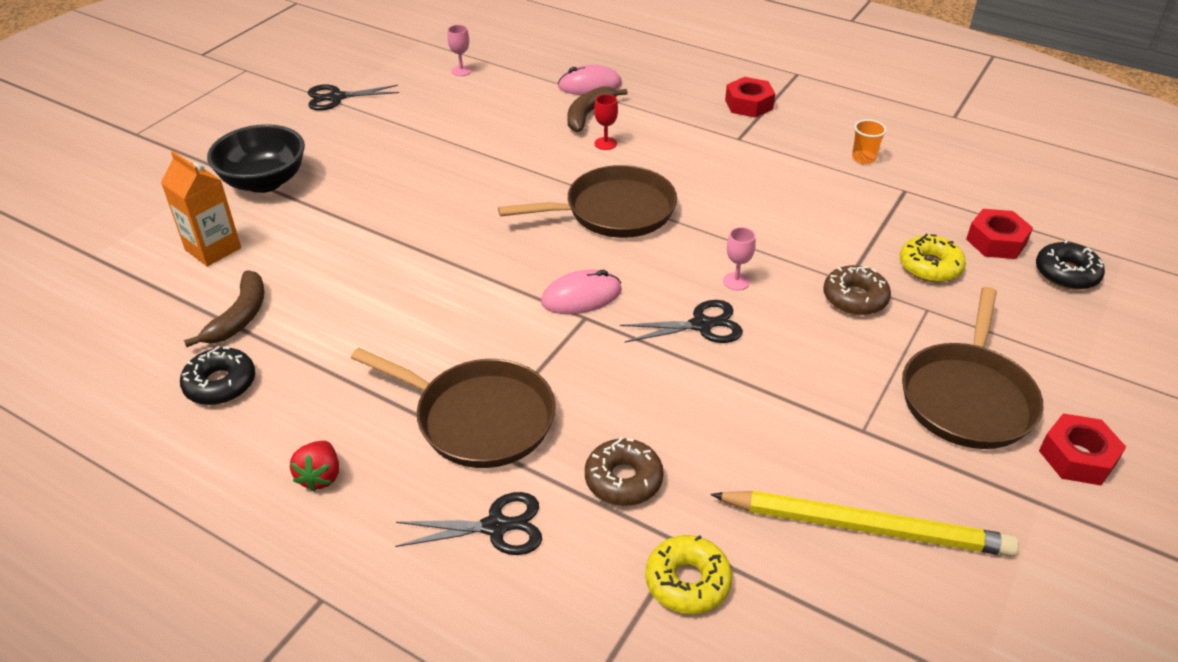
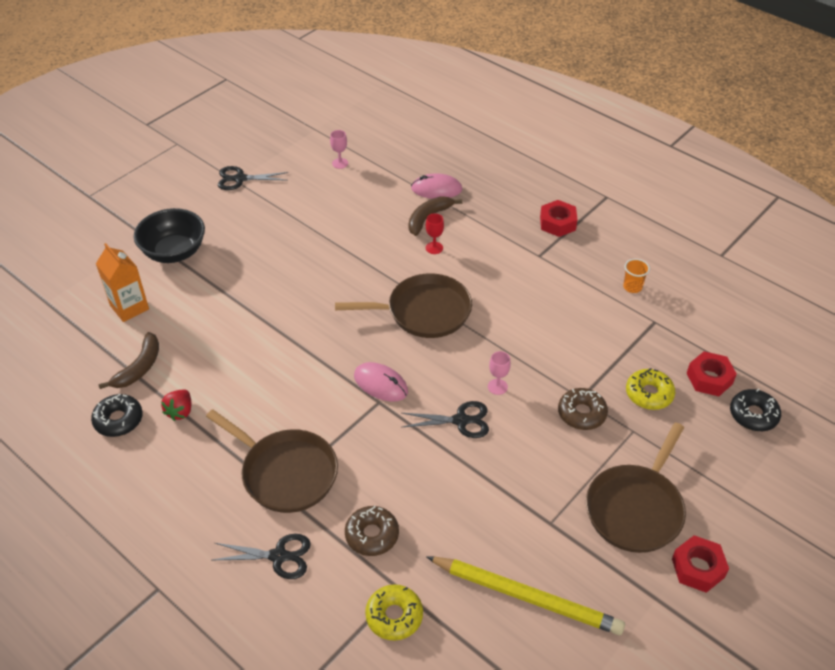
camera: 10 degrees right, 5 degrees up
(320, 476) = (172, 501): red strawberry -> red strawberry (180, 411)
(581, 296) = (381, 384): pink mouse -> pink mouse turned 45 degrees clockwise

